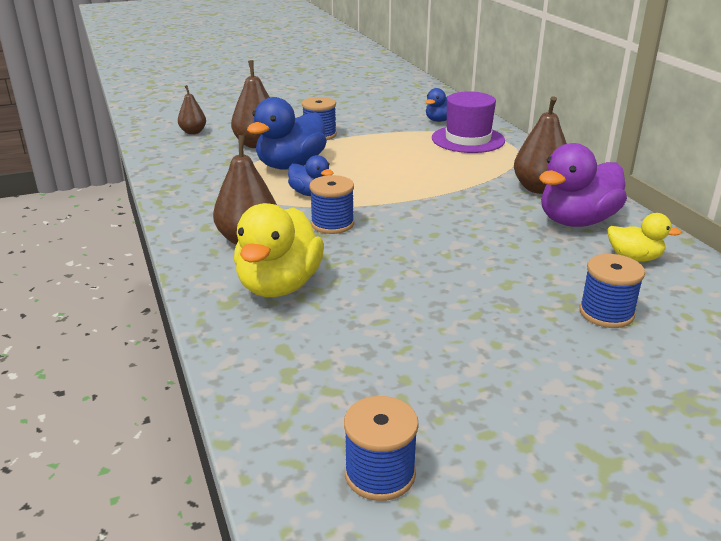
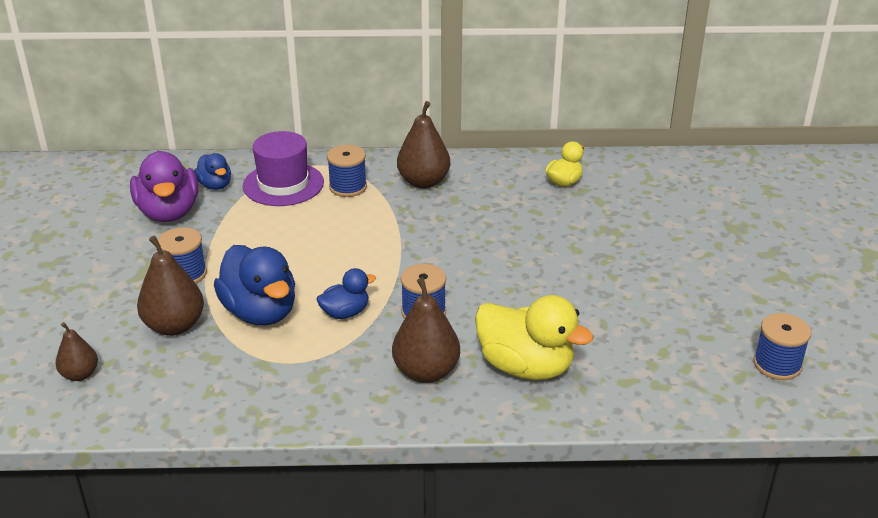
camera: 70 degrees left, 5 degrees up
(576, 221) = (494, 185): purple duck -> purple duck (169, 212)
(606, 313) = (632, 220): blue spool -> blue spool (348, 187)

